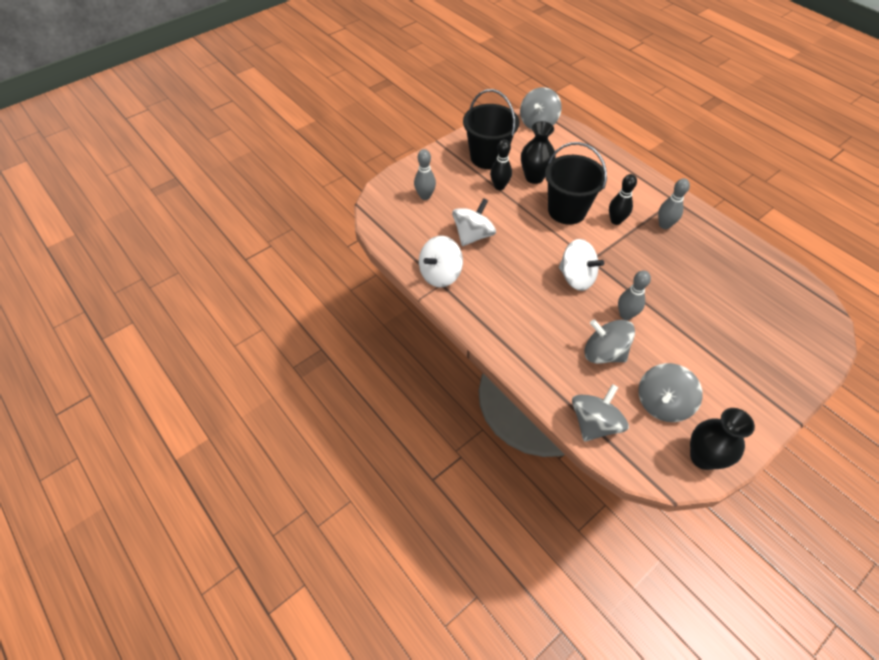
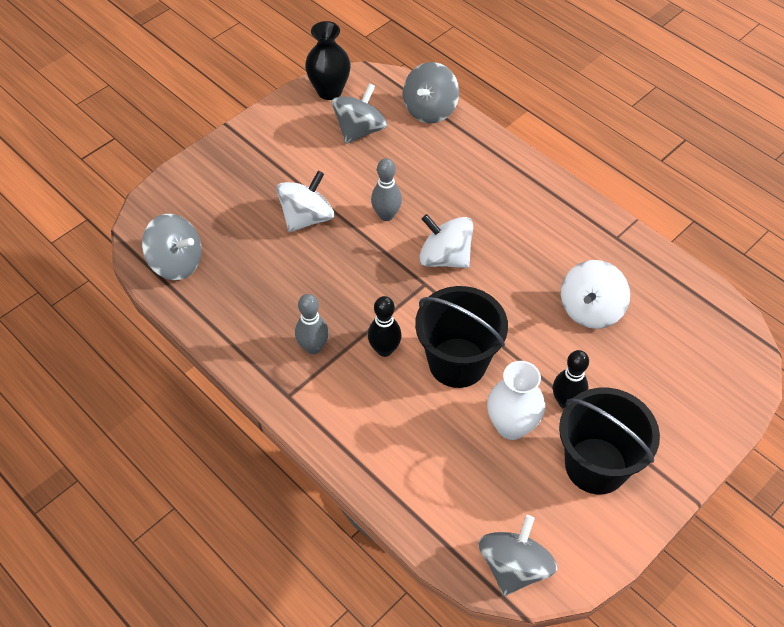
camera: 175 degrees right, 0 degrees up
(425, 196) = (679, 373): grey bowling pin -> none
(440, 274) = (621, 249): white spinning top -> white spinning top (307, 218)
(534, 177) = (511, 426): black vase -> white vase
(604, 353) = (416, 172): grey spinning top -> grey spinning top (176, 263)

